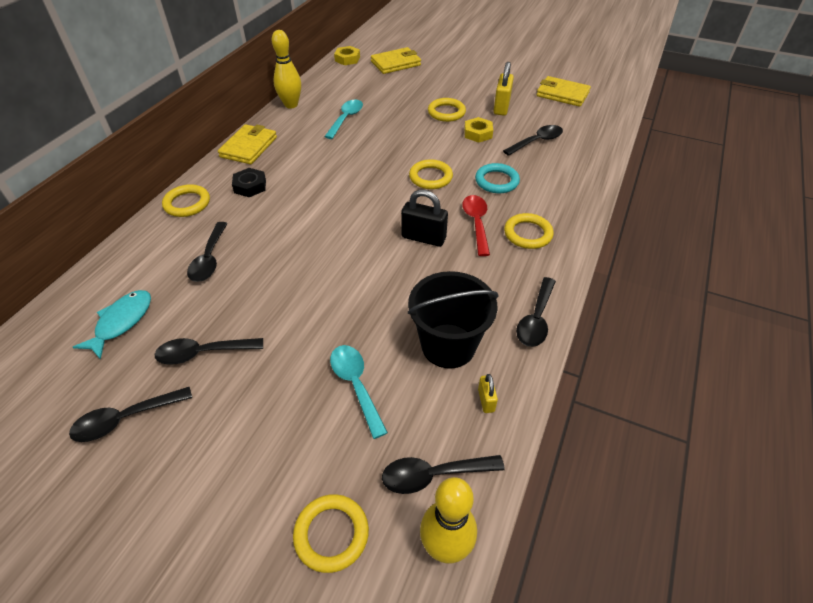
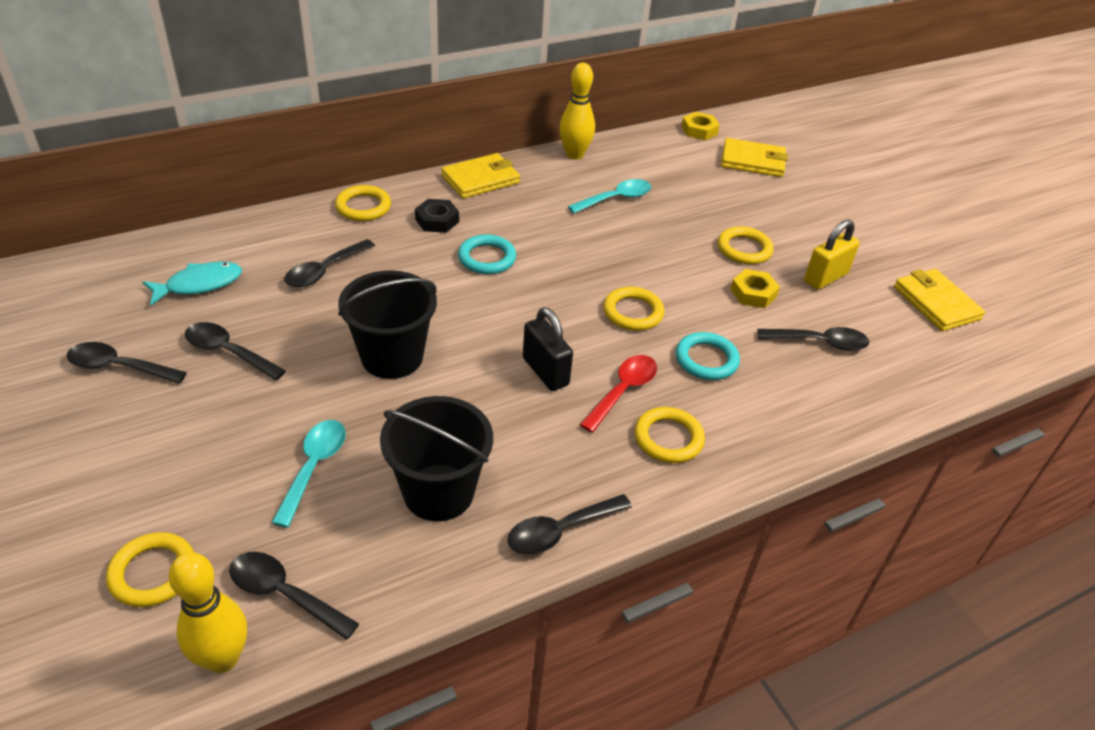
camera: 35 degrees right, 5 degrees down
(310, 192) = (487, 258): none -> turquoise ring
(323, 285) = (392, 357): none -> black bucket
(486, 400) = (410, 568): yellow padlock -> none

